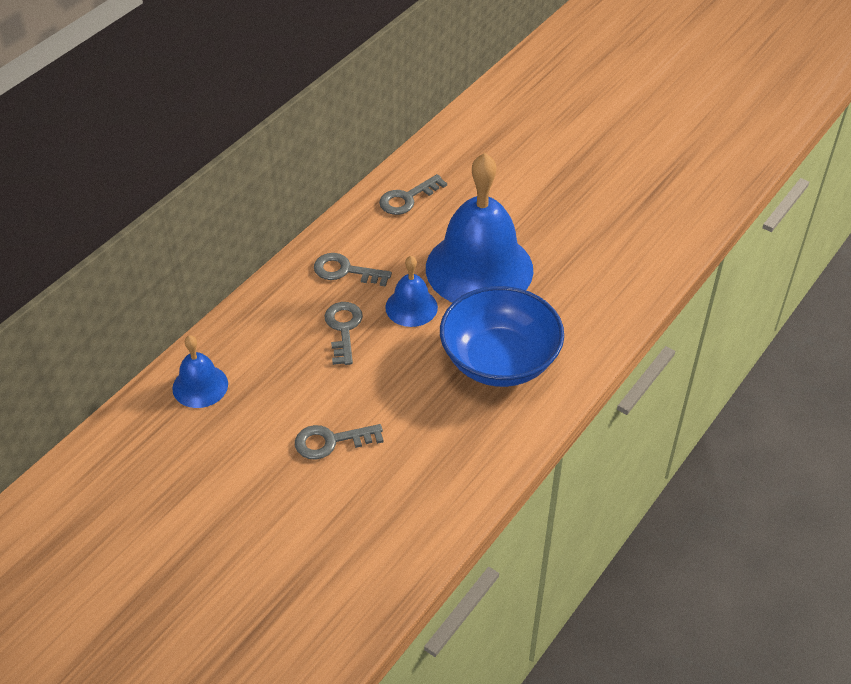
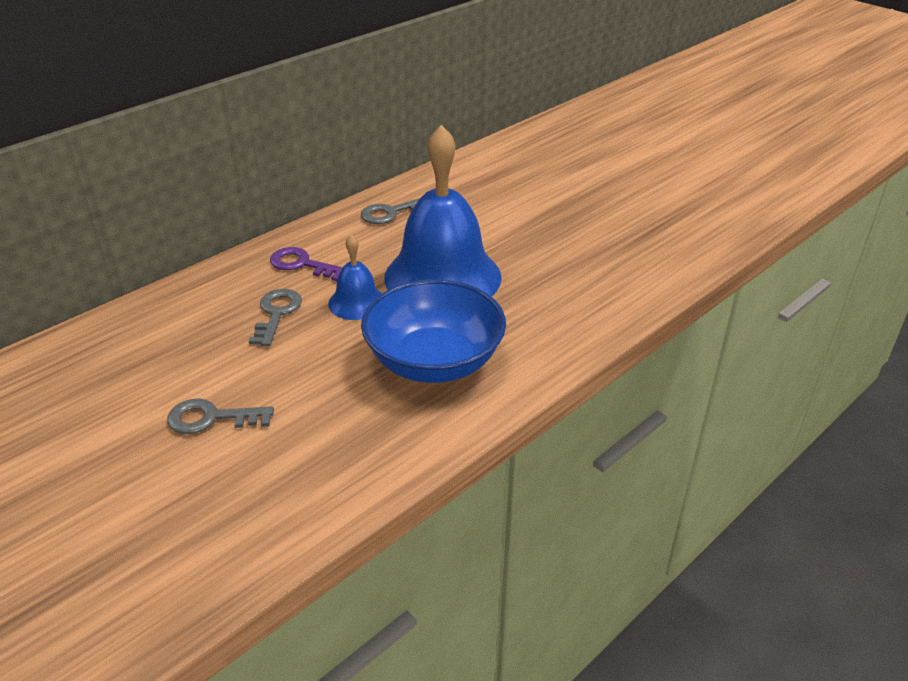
camera: 10 degrees right, 10 degrees down
(200, 386) = (100, 348): blue bell -> none
(345, 271) = (302, 264): grey key -> purple key

